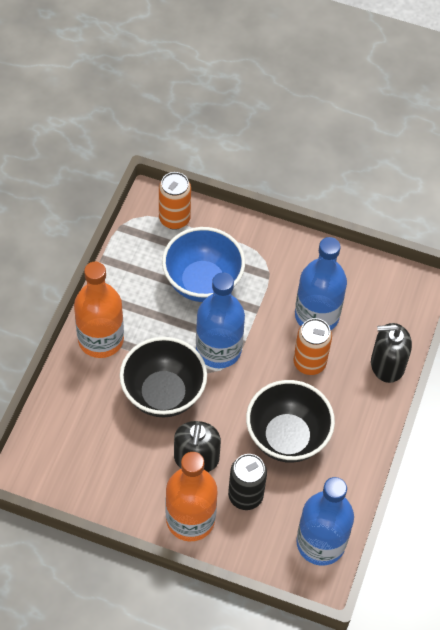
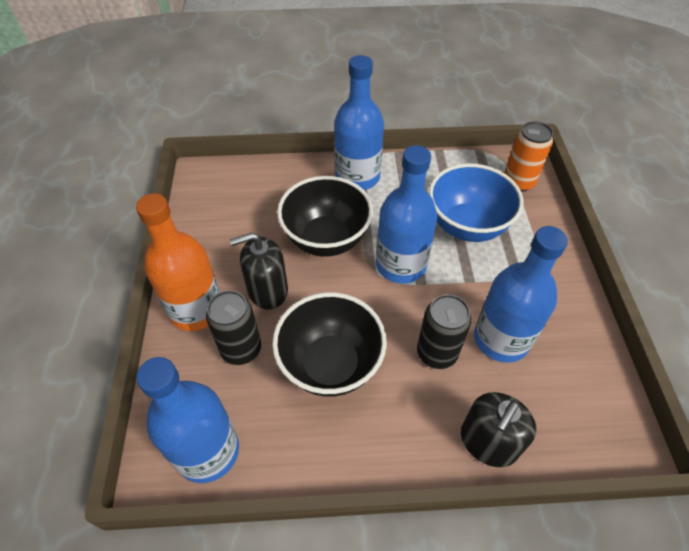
camera: 70 degrees right, 5 degrees down
(101, 339) = (357, 177): orange bottle -> blue bottle
(309, 363) = (436, 353): orange can -> black can
(387, 364) = (488, 442): black soap dispenser -> black soap dispenser turned 120 degrees counterclockwise

